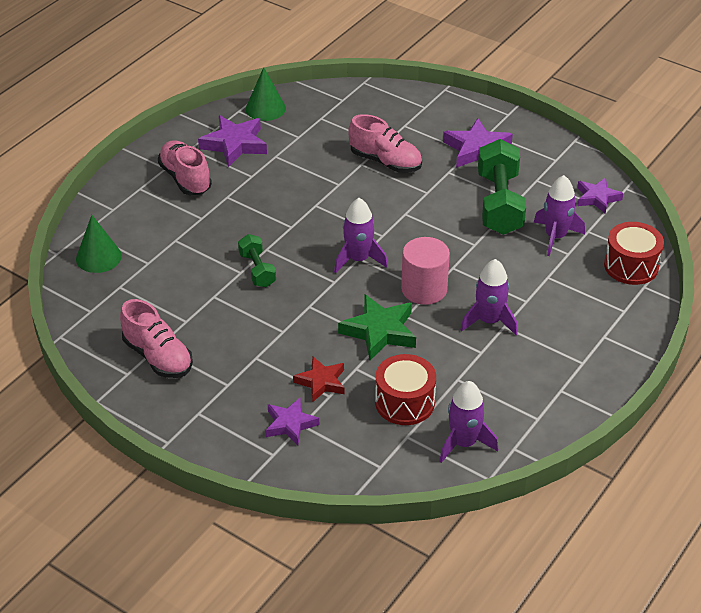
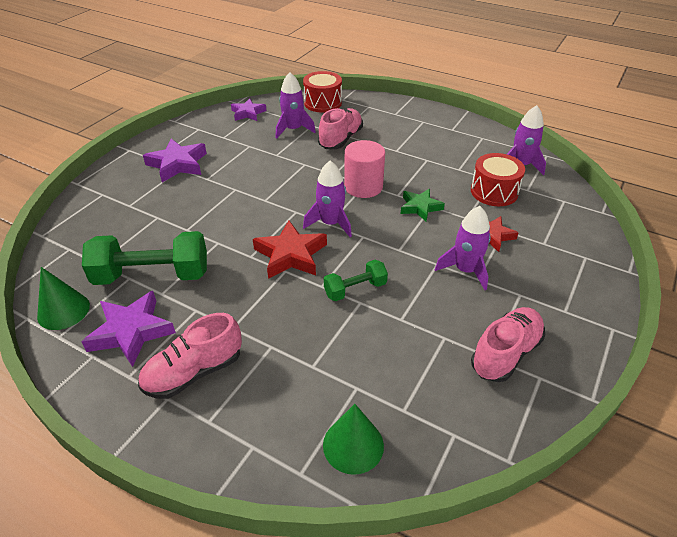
camera: 95 degrees left, 0 degrees up
(290, 424) = (547, 250): purple star -> none
(313, 230) = (291, 255): none -> red star
(380, 331) = (420, 207): green star -> green star, size x0.65
(385, 162) = (186, 214): pink shoe -> pink shoe (341, 139)
(489, 321) = (393, 156): purple rocket -> purple rocket (465, 270)
(499, 204) = (253, 153): green dumbbell -> green dumbbell (152, 275)

